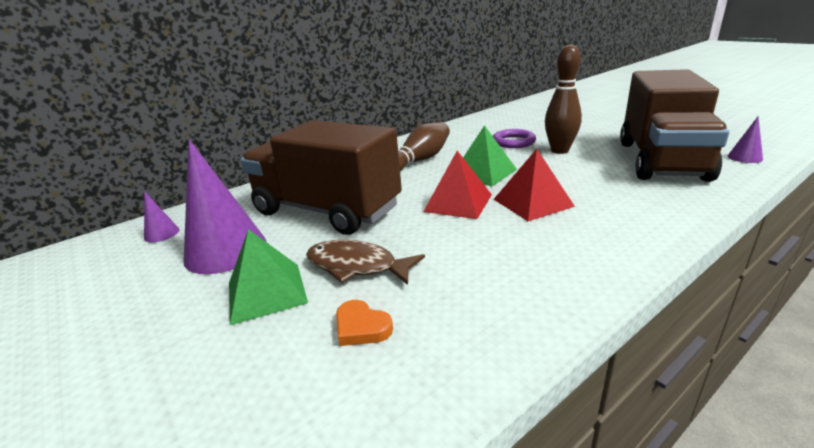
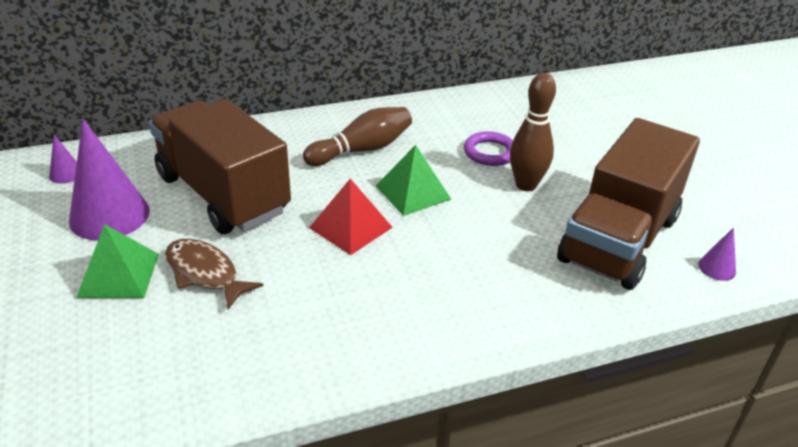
camera: 15 degrees right, 10 degrees up
(361, 327) = (169, 336): orange heart -> none
(533, 202) = (421, 253): red pyramid -> none

